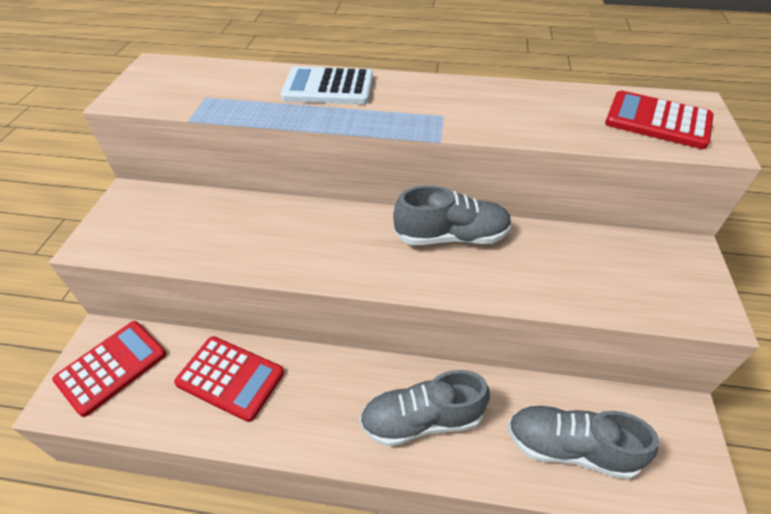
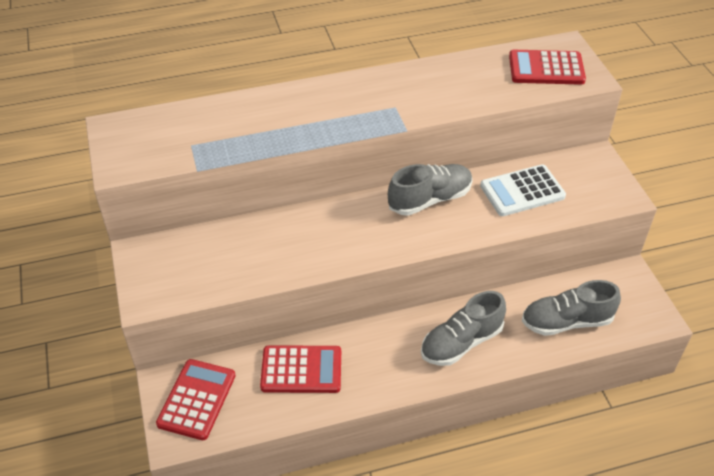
camera: 25 degrees left, 0 degrees up
(328, 87) = (287, 106): white calculator -> white calculator (522, 191)

